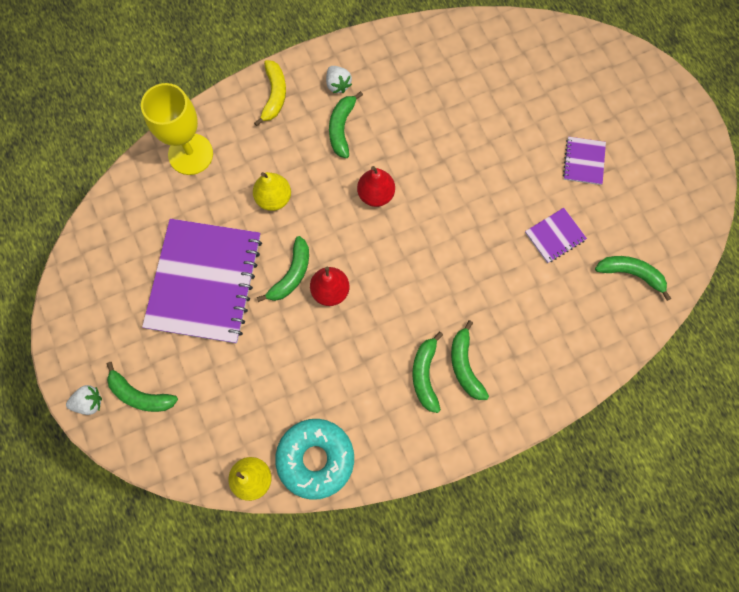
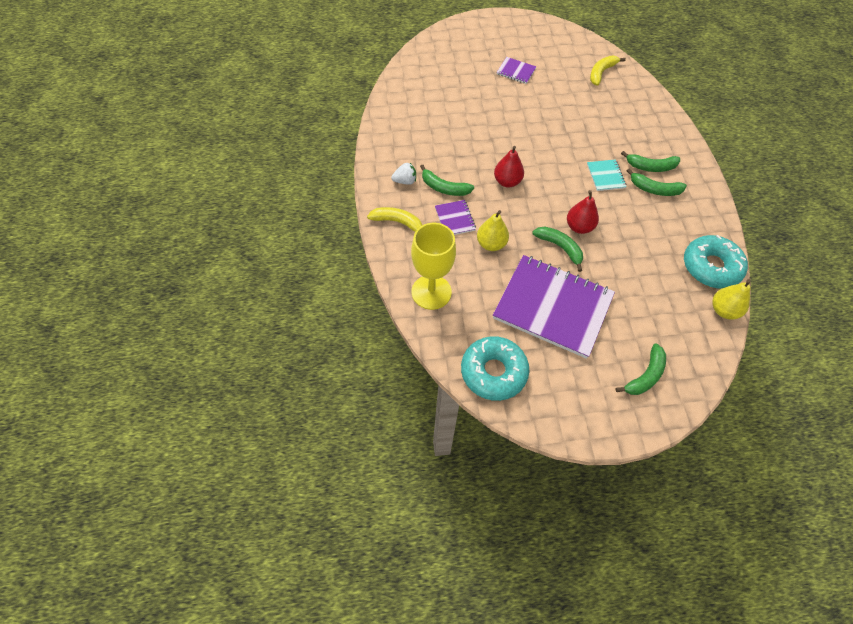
camera: 75 degrees left, 15 degrees down
(89, 402) = (647, 418): white strawberry -> none
(108, 238) = (493, 372): none -> turquoise donut
(427, 310) = (606, 176): none -> turquoise notebook
(555, 236) = (566, 99): purple notebook -> purple notebook (455, 219)
(631, 274) = (601, 73): green banana -> yellow banana

